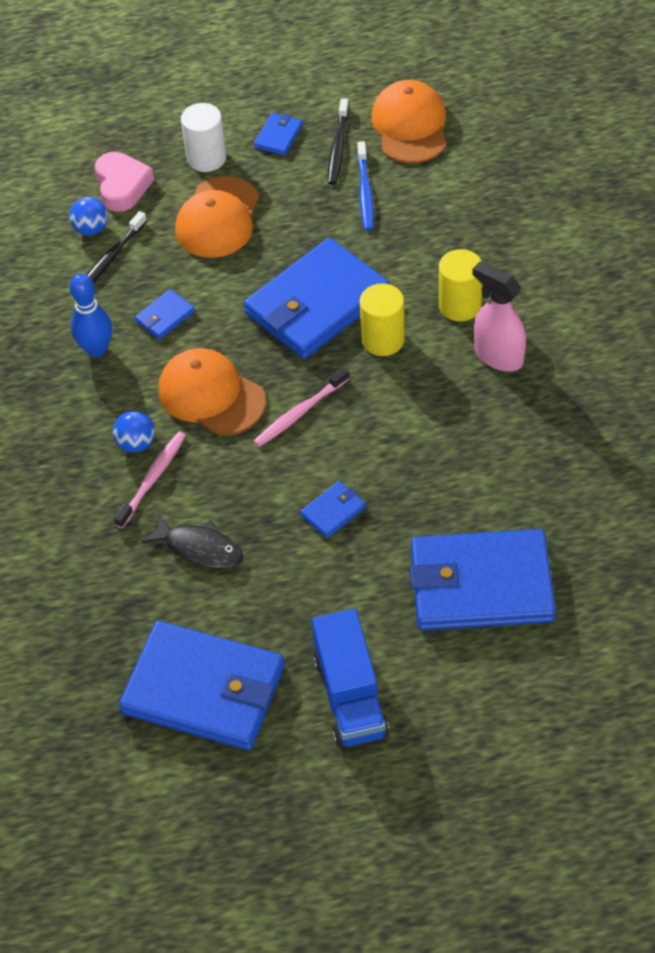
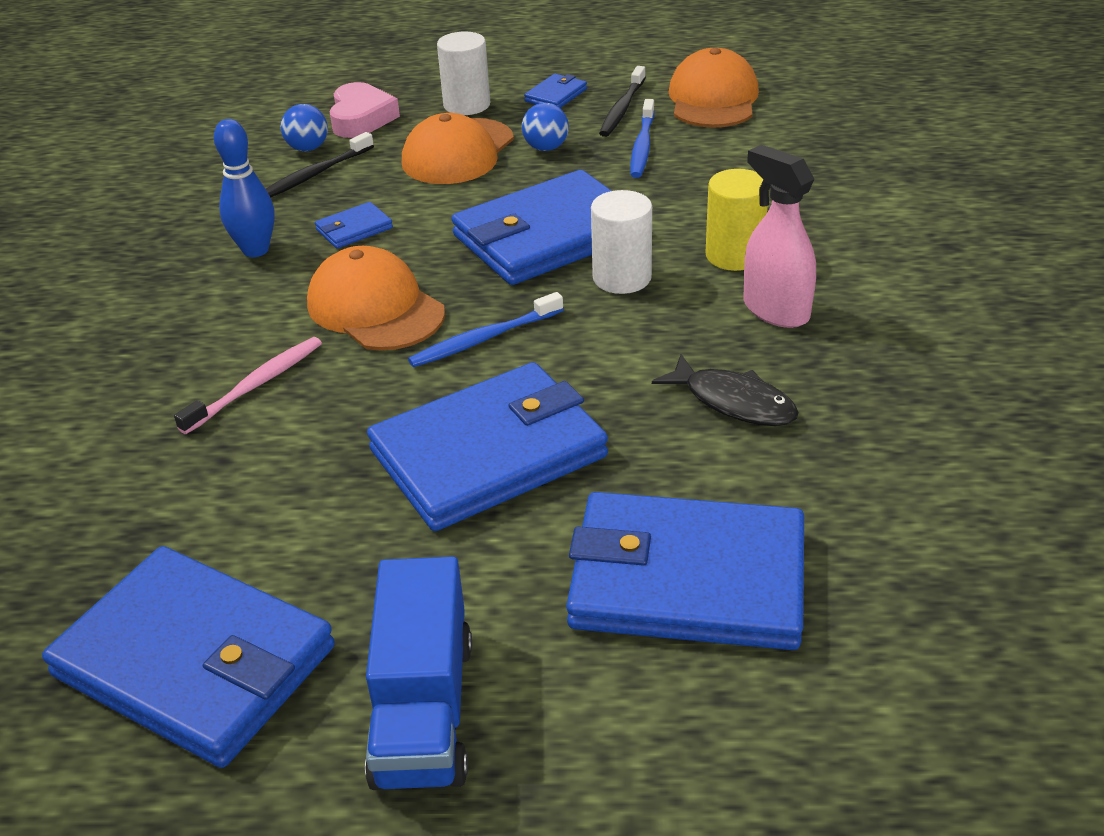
camera: 10 degrees right, 15 degrees down
(136, 443) = (254, 346): blue ball -> blue ball (546, 148)
(199, 548) = (280, 472): black fish -> black fish (733, 402)
(299, 413) = (483, 339): pink toothbrush -> blue toothbrush
(333, 511) = (489, 453): blue wallet -> blue wallet, size x2.42
(383, 340) = (622, 278): yellow cylinder -> white cylinder

